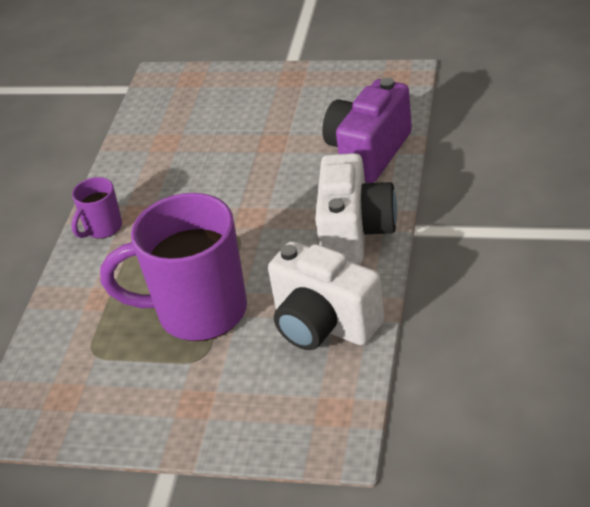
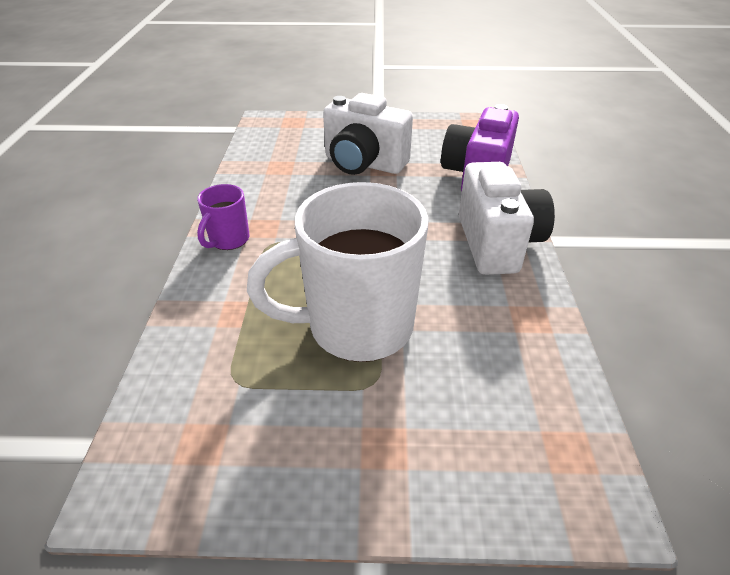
camera: 15 degrees left, 0 degrees up
(198, 312) = (356, 327): purple mug -> white mug
(324, 324) = (507, 338): white camera -> white camera (363, 164)

